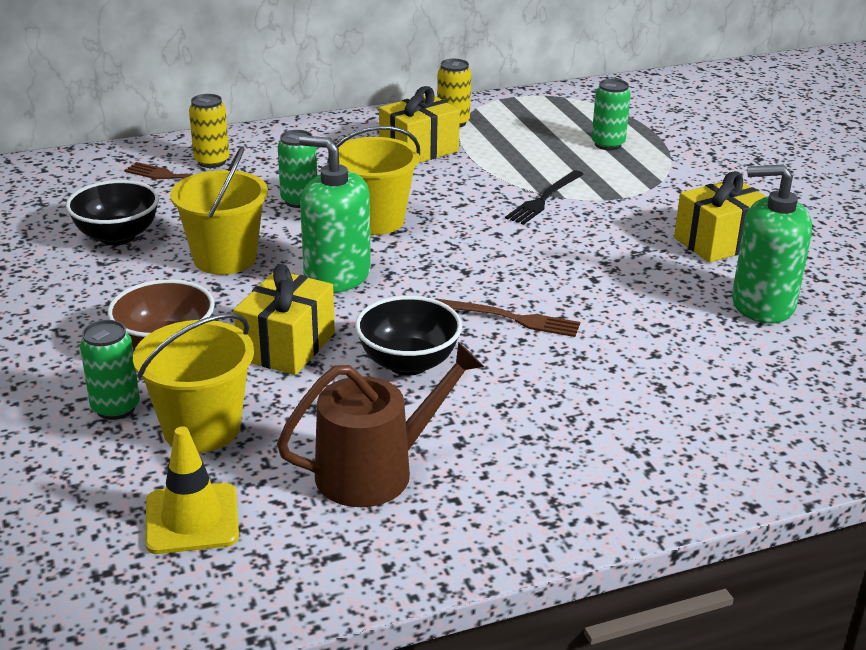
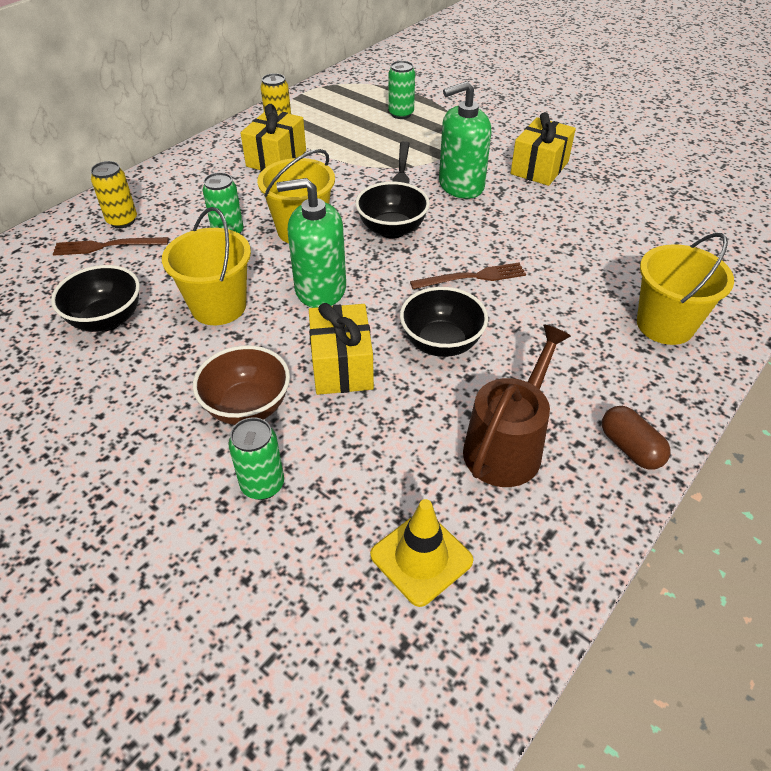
camera: 30 degrees left, 15 degrees up
(202, 428) = (349, 470): yellow bucket -> yellow bucket (665, 325)
(471, 249) = (392, 229): none -> black bowl
(507, 526) = (630, 448): none -> brown capsule
(762, 304) = (607, 206): green soap dispenser -> green soap dispenser (461, 185)

